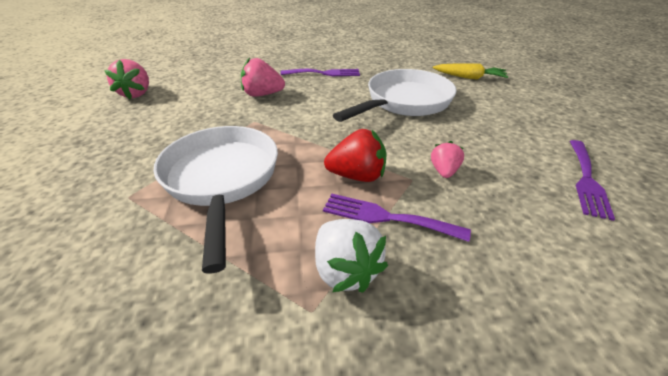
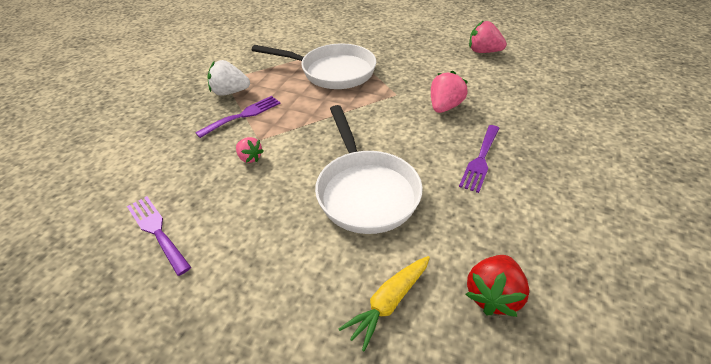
camera: 120 degrees right, 5 degrees up
(357, 176) = (286, 118): red strawberry -> red strawberry (493, 295)

